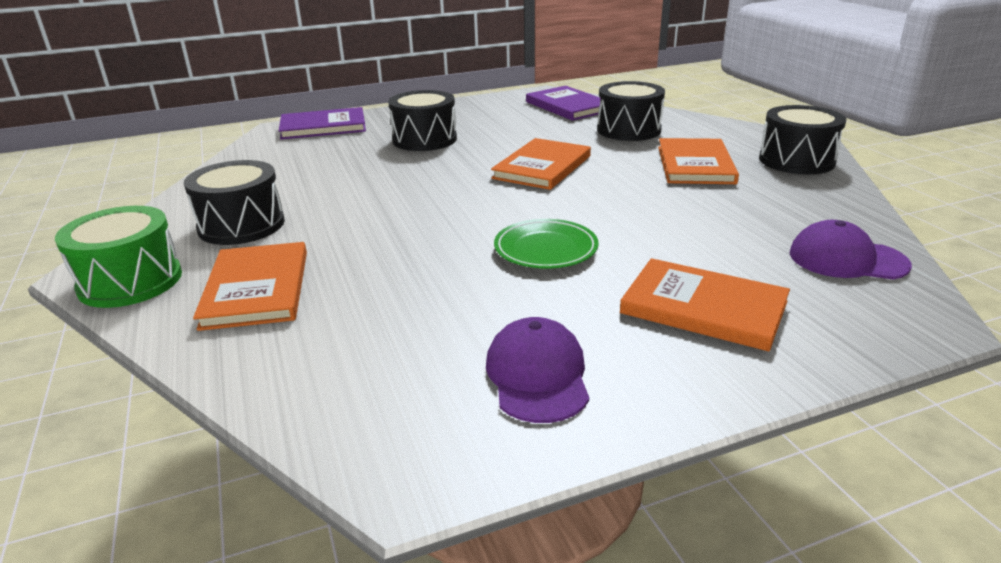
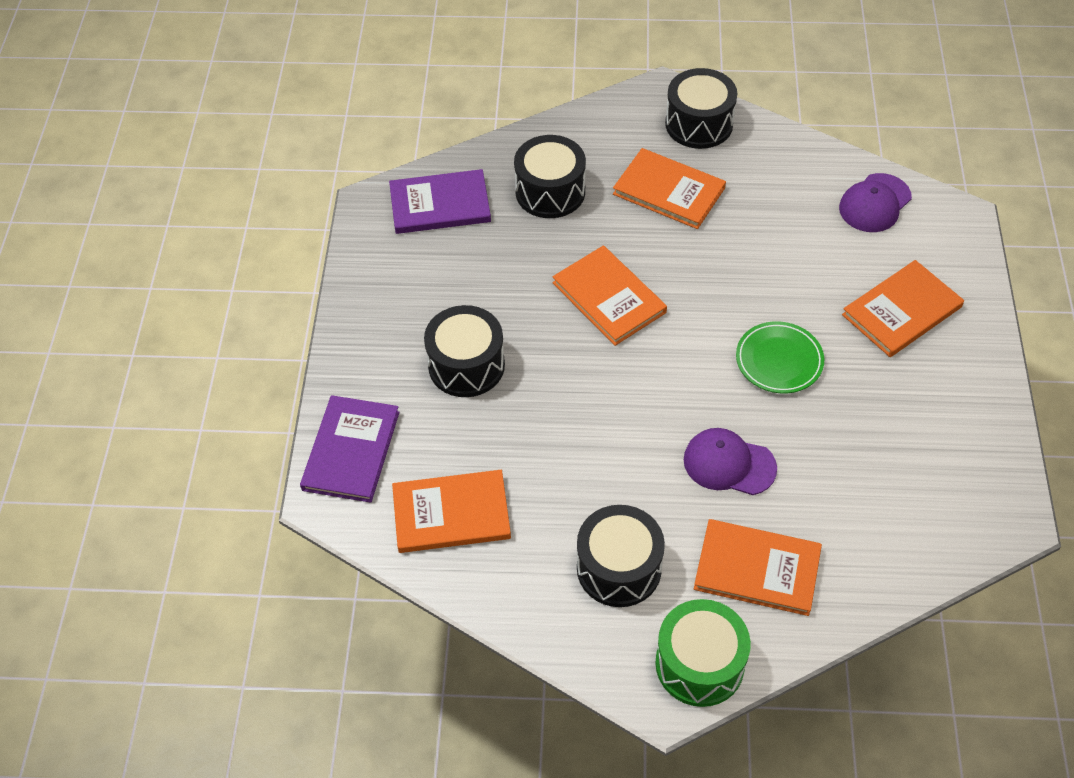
camera: 65 degrees left, 25 degrees up
(279, 161) = (451, 514): none -> orange book
(537, 375) = (942, 428): purple cap -> purple cap (729, 464)

